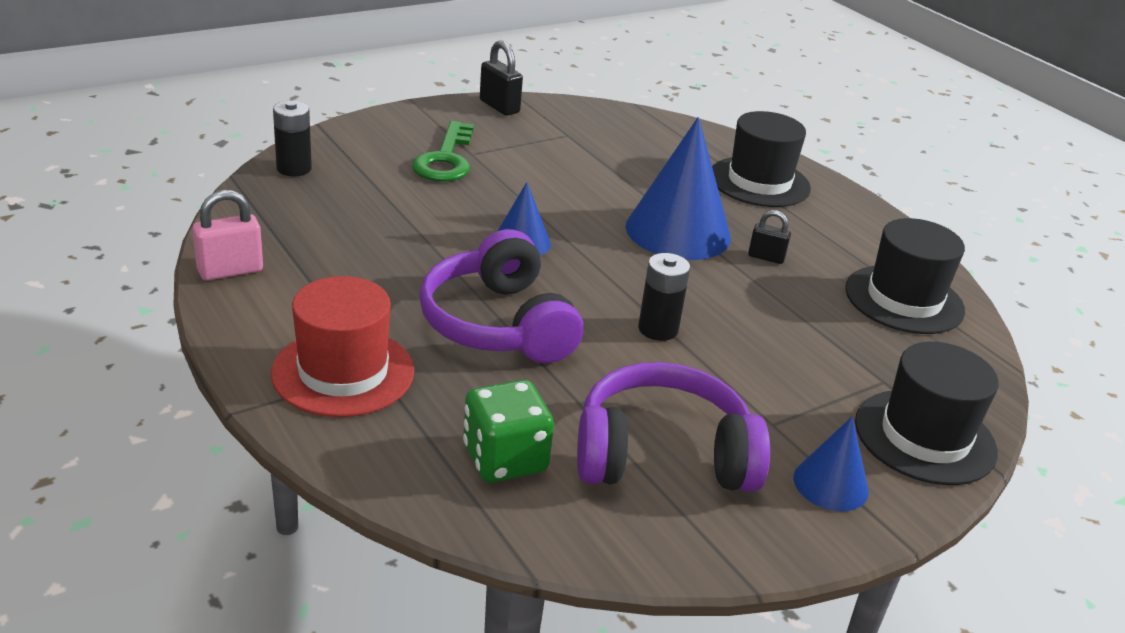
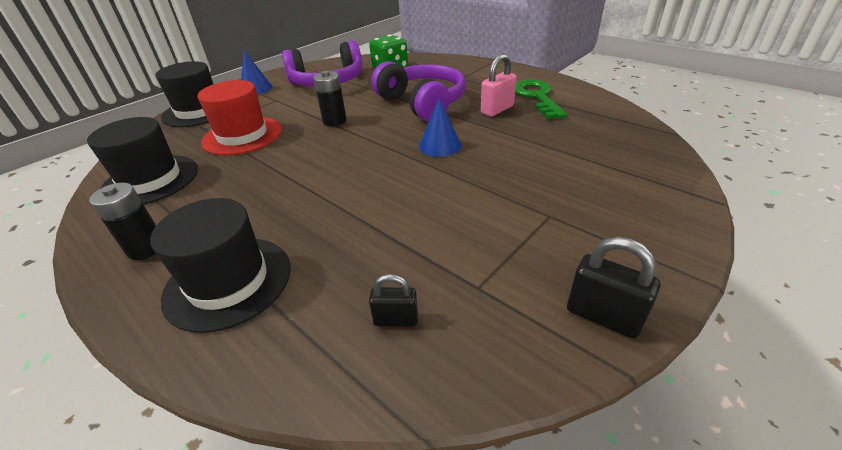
camera: 170 degrees right, 5 degrees up
(230, 271) = (576, 91): pink padlock -> pink padlock (497, 110)
(294, 168) = (654, 152): black battery -> black battery (146, 248)
(343, 372) = (474, 74): red hat -> red hat (242, 135)
(445, 159) = (563, 200): green key -> green key (537, 97)
(678, 231) = (325, 187): blue cone -> none
(766, 257) = (251, 185): black padlock -> black padlock (396, 319)

